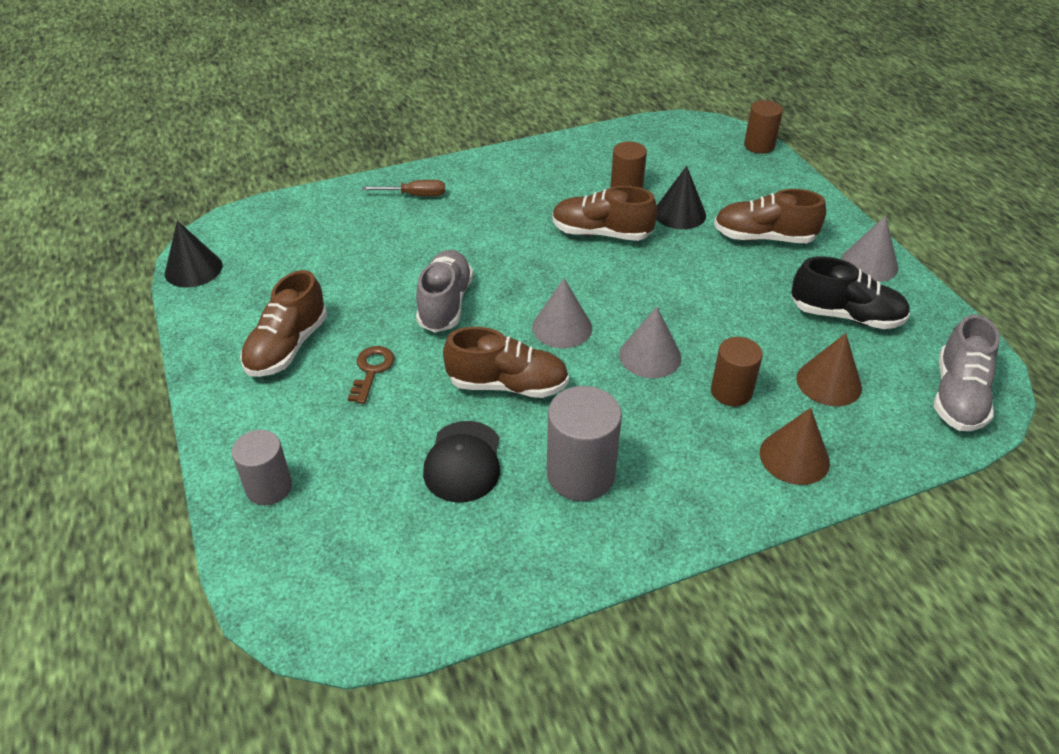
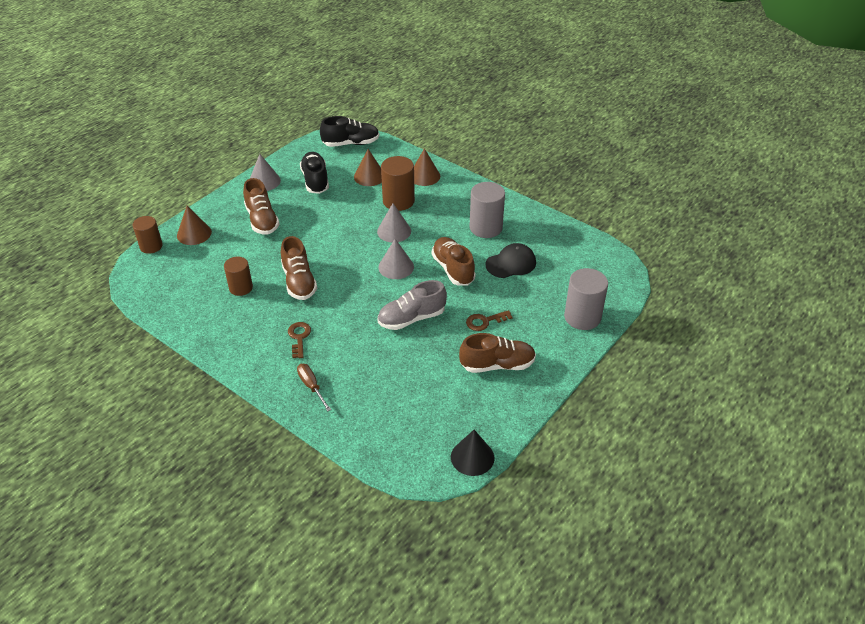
camera: 120 degrees left, 0 degrees up
(269, 487) = (582, 317): grey cylinder -> grey cylinder, size x1.52
(499, 207) = (299, 337): none -> brown key
(679, 213) = (256, 257): black cone -> none
(731, 391) = (398, 201): brown cylinder -> brown cylinder, size x1.52
(766, 179) = (194, 233): none -> brown cone
(957, 396) = (351, 143): grey shoe -> black shoe

